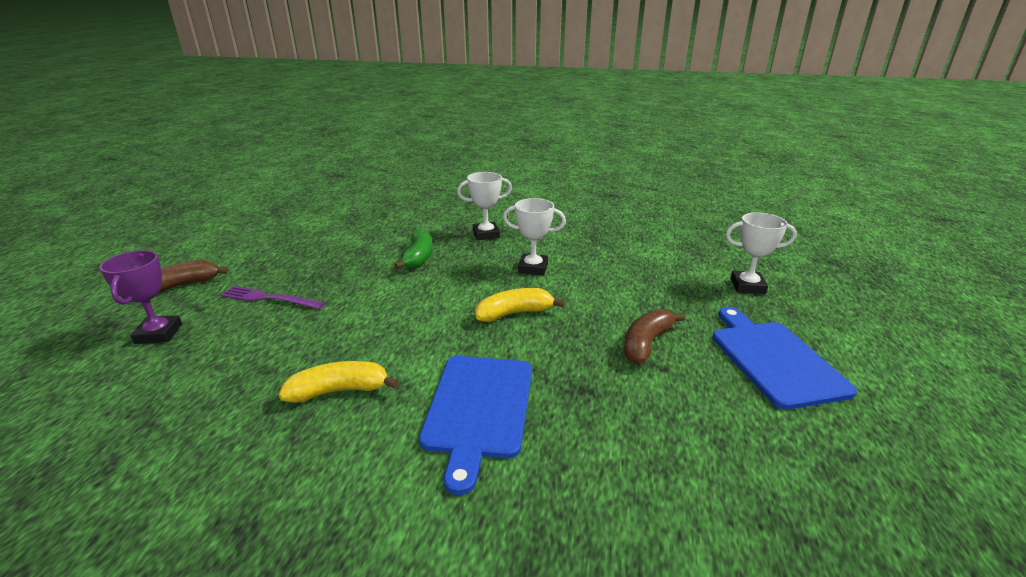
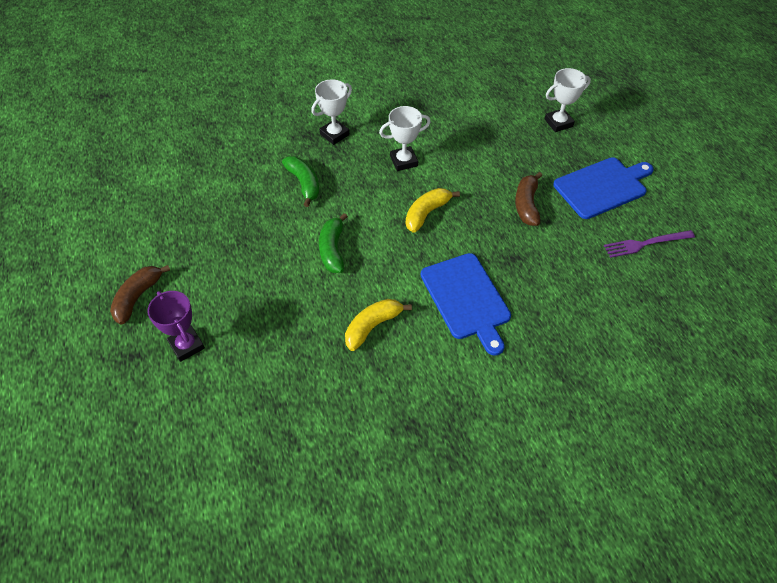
camera: 30 degrees left, 25 degrees up
(269, 298) = (231, 277): purple fork -> purple fork (645, 243)
(383, 310) = (332, 250): none -> green banana
(773, 359) = (602, 187): blue cutting board -> blue cutting board turned 105 degrees clockwise

